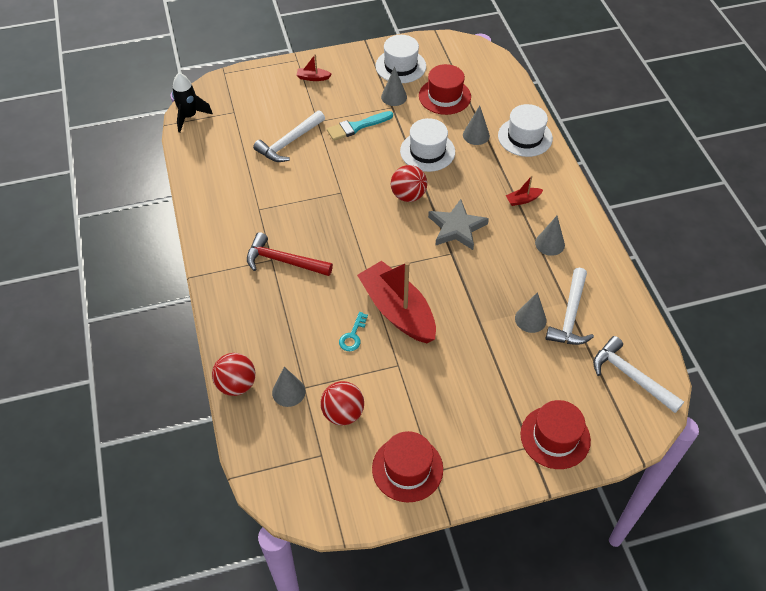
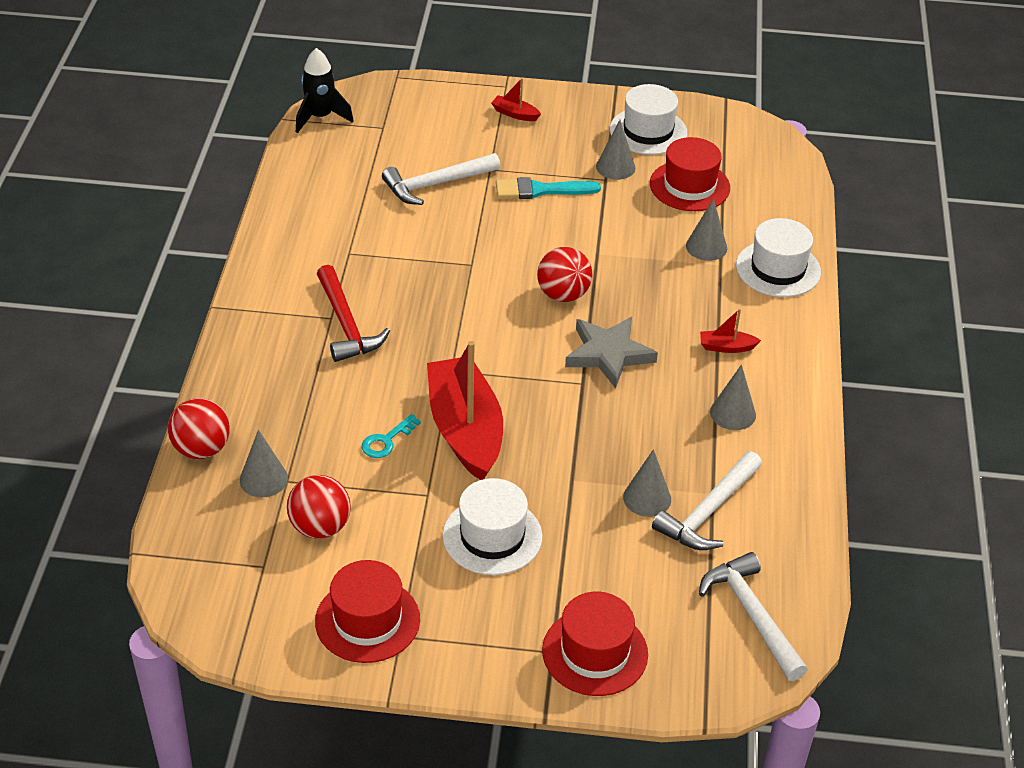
camera: 20 degrees right, 10 degrees down
(284, 261) = (346, 324): red hammer -> red hammer turned 150 degrees counterclockwise
(427, 151) = (623, 248): white hat -> white hat (492, 536)

